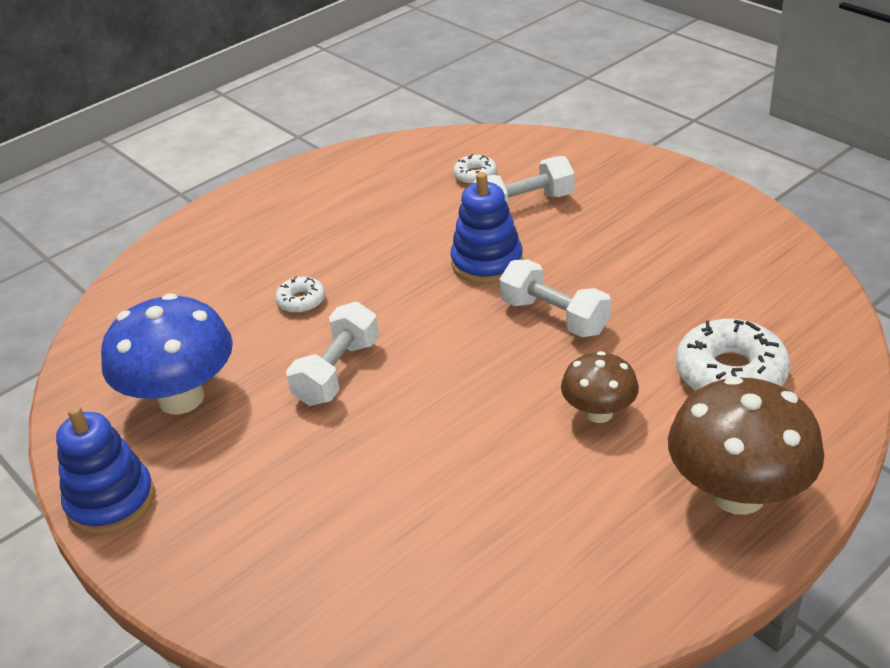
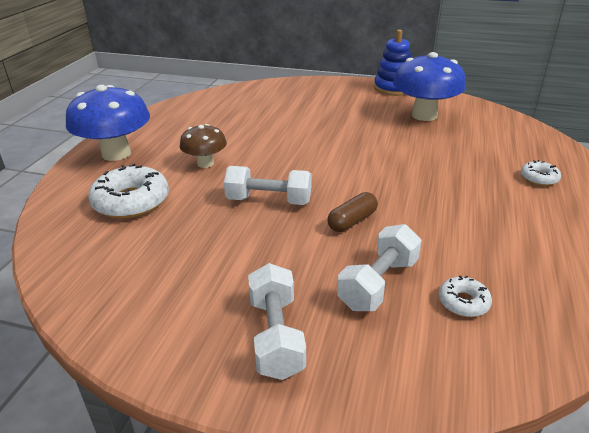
camera: 145 degrees right, 5 degrees down
(301, 301) = (439, 164): white donut -> white donut (539, 178)
(337, 372) = (366, 142): white dumbbell -> white dumbbell (276, 336)
(487, 263) = (352, 221): blue stacking toy -> brown capsule
(738, 494) = (116, 154): brown mushroom -> blue mushroom

